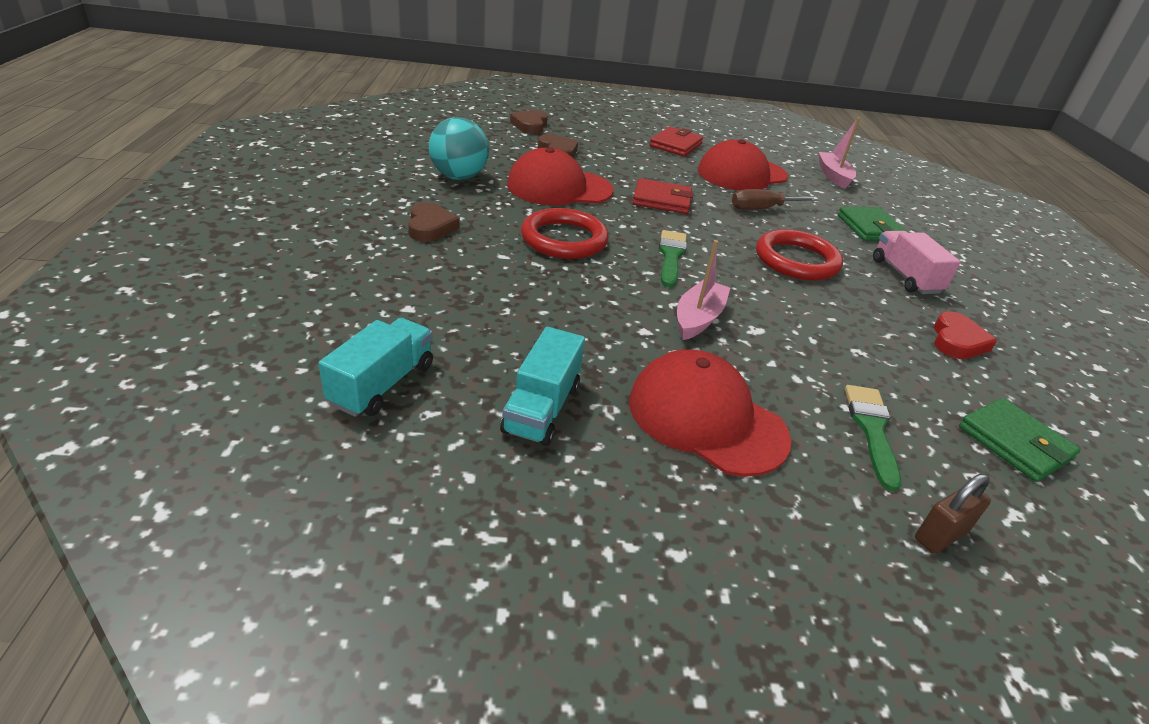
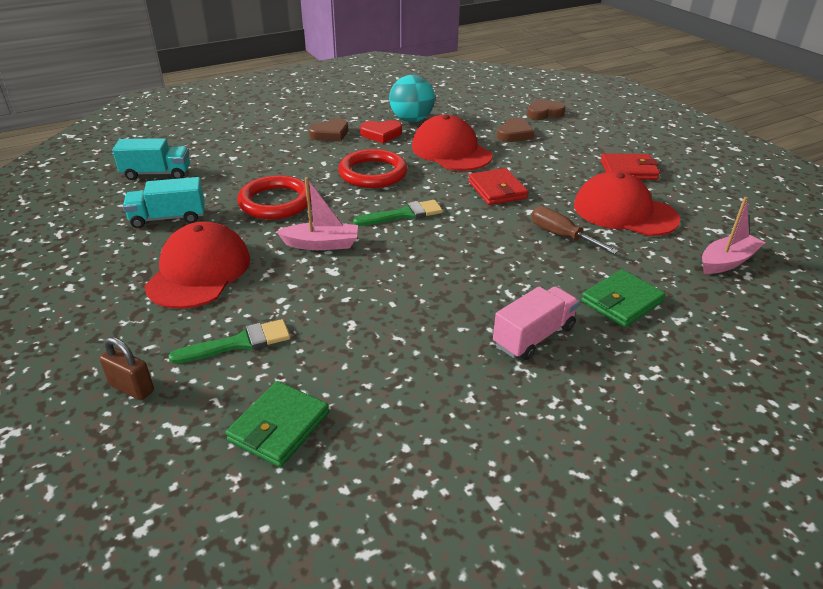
camera: 65 degrees right, 0 degrees up
(796, 260) = (478, 270): red ring -> red ring (276, 202)
(957, 341) = (432, 381): red heart -> red heart (381, 134)

